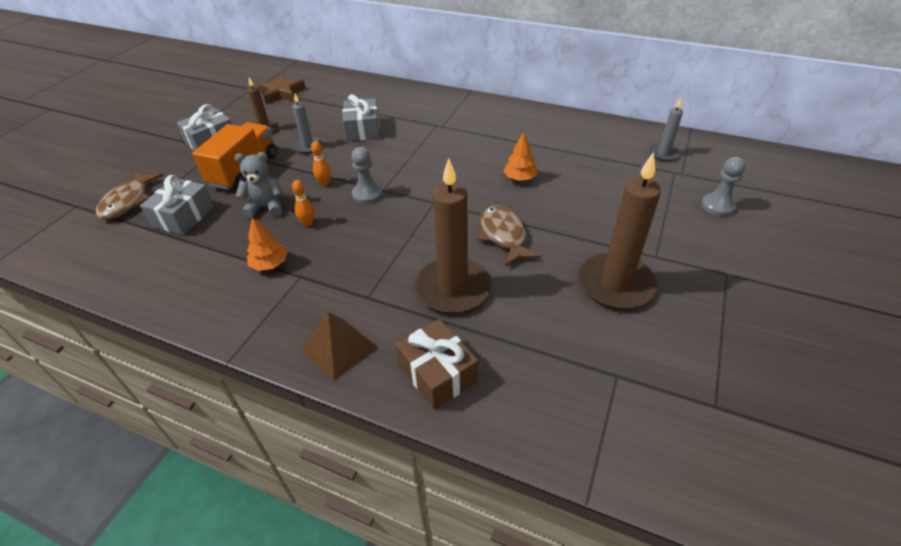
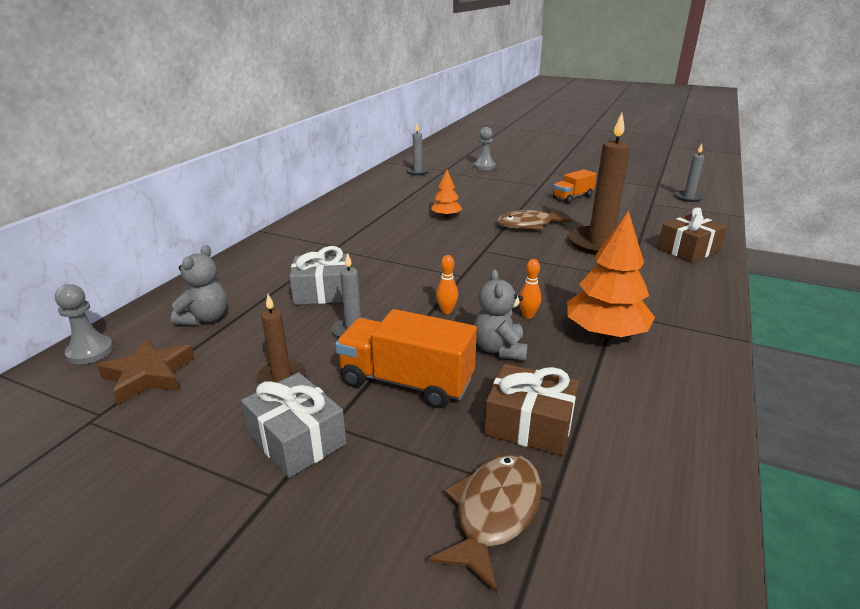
camera: 90 degrees left, 15 degrees down
(128, 201) = (494, 513): brown fish -> brown fish turned 75 degrees counterclockwise
(184, 216) = (529, 424): grey gift -> brown gift
(270, 264) = (605, 333): orange tree -> orange tree, size x1.81
(336, 96) = (205, 318): none -> grey teddy bear
(338, 348) = (692, 287): brown pyramid -> none
(367, 194) = (470, 283): grey pawn -> grey pawn (90, 351)
(615, 284) = (572, 197): brown candle -> orange truck
(664, 439) = (688, 198): none -> grey candle

